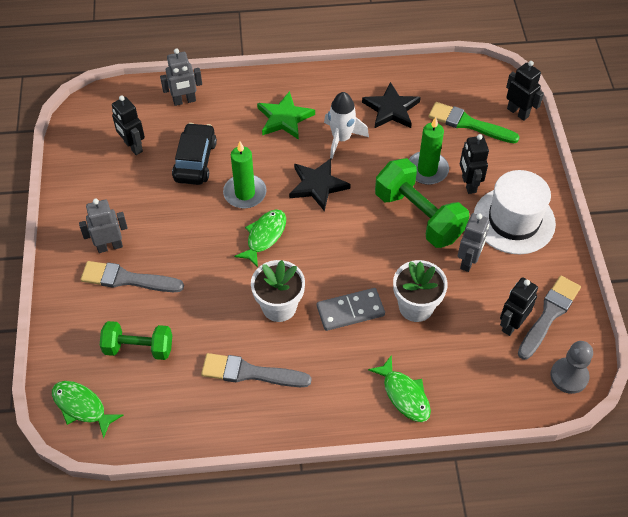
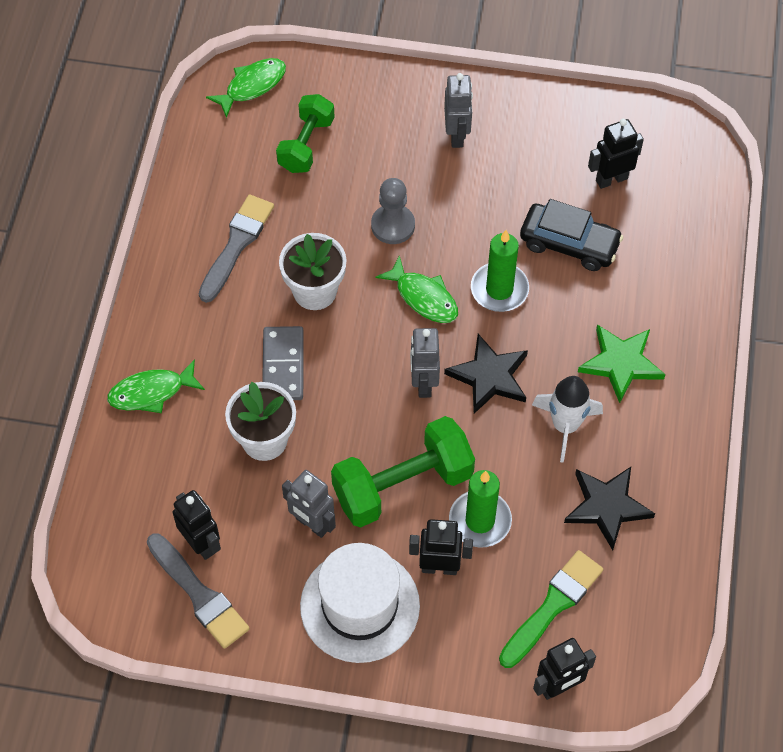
camera: 105 degrees right, 5 degrees up
(127, 279) = (403, 146): grey brush -> none
(184, 101) = (681, 249): grey robot -> grey robot (423, 383)
(569, 376) = (106, 584): grey pawn -> grey pawn (393, 225)

